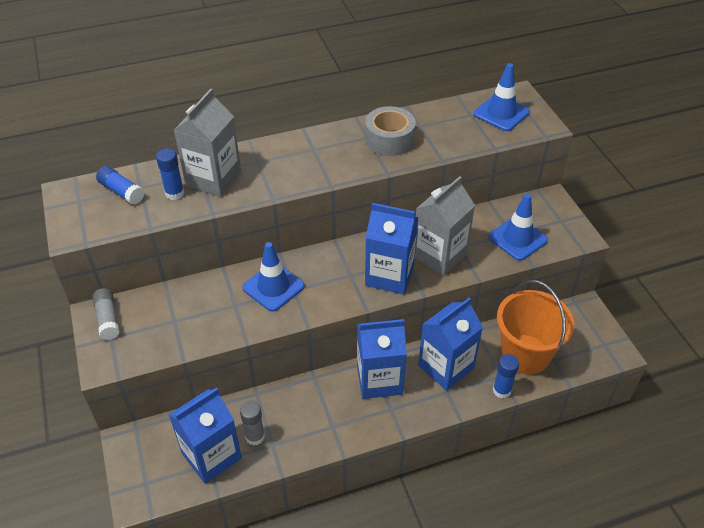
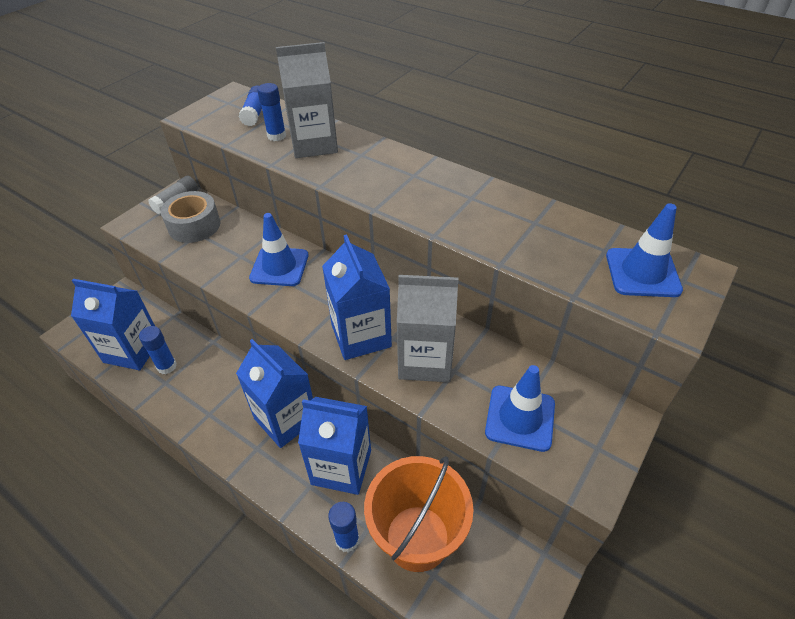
camera: 55 degrees right, 0 degrees up
(255, 436) = (167, 366): grey glue stick -> blue glue stick
(389, 140) = (485, 212): grey tape -> grey tape (194, 225)

